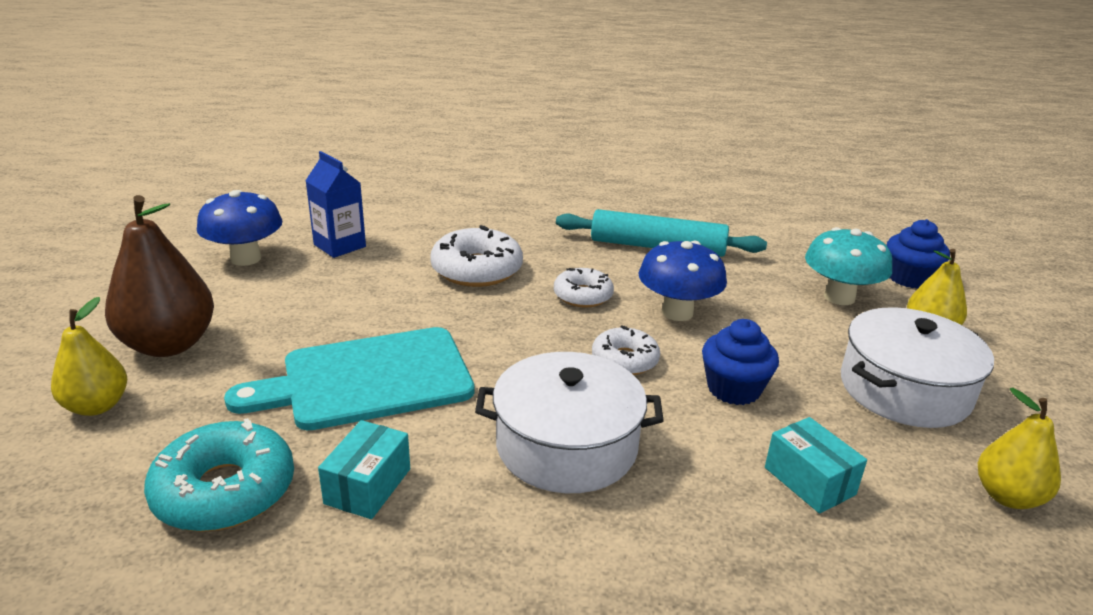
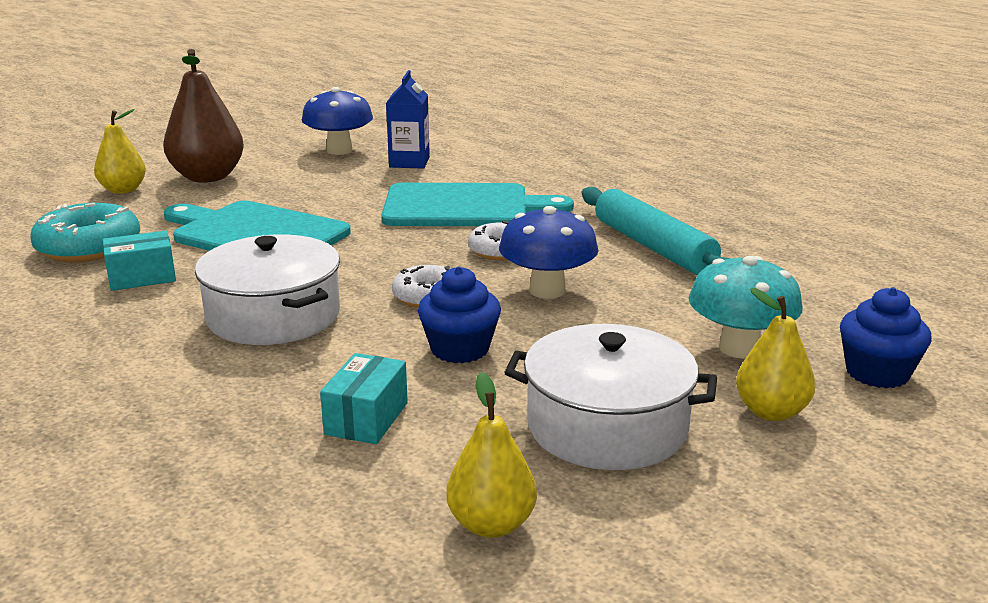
camera: 50 degrees right, 5 degrees down
(477, 270) = (464, 207): white donut -> turquoise cutting board

